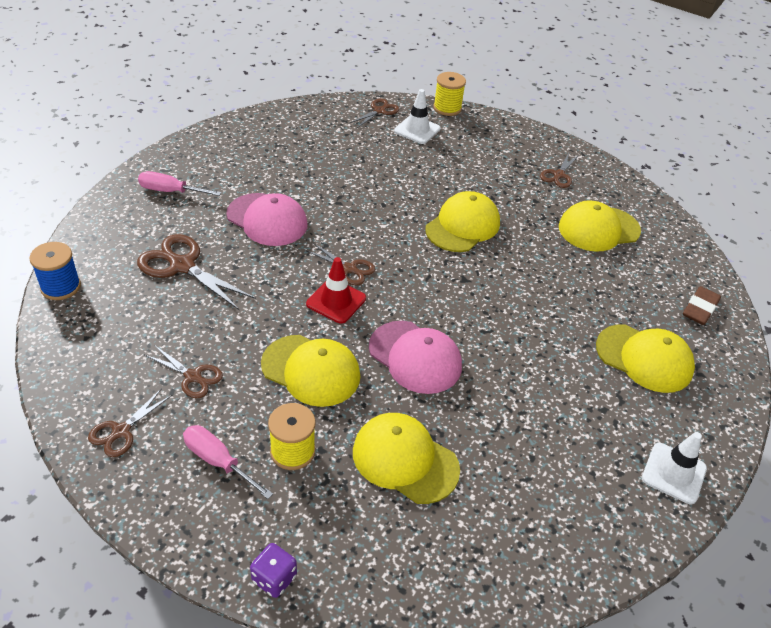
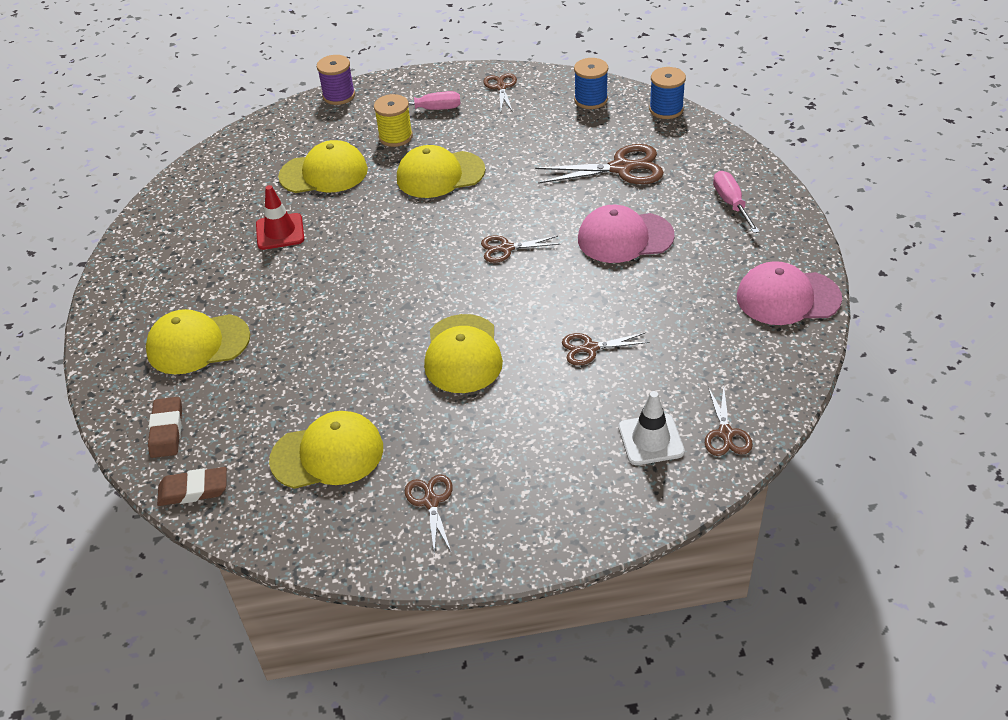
camera: 145 degrees right, 0 degrees up
(86, 345) = (591, 100): none -> blue spool
(170, 191) = (731, 204): pink screwdriver -> pink screwdriver turned 75 degrees counterclockwise
(193, 376) = (505, 127): brown scissors -> brown scissors (590, 348)
(274, 578) = (339, 96): purple dice -> purple spool
(336, 301) = (483, 221): red traffic cone -> red traffic cone (280, 232)
(415, 357) = (380, 226): pink cap -> pink cap (787, 297)
(447, 108) = (666, 507): yellow spool -> none
(598, 229) = (327, 454): yellow cap -> yellow cap turned 45 degrees clockwise
(674, 473) = (132, 276): white traffic cone -> none
(697, 262) = (193, 490): none -> brown eraser

